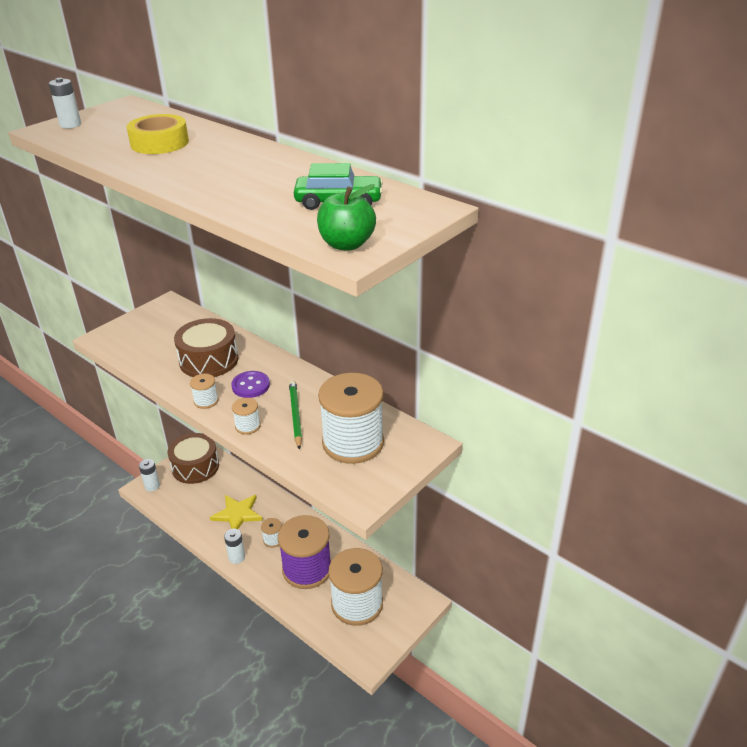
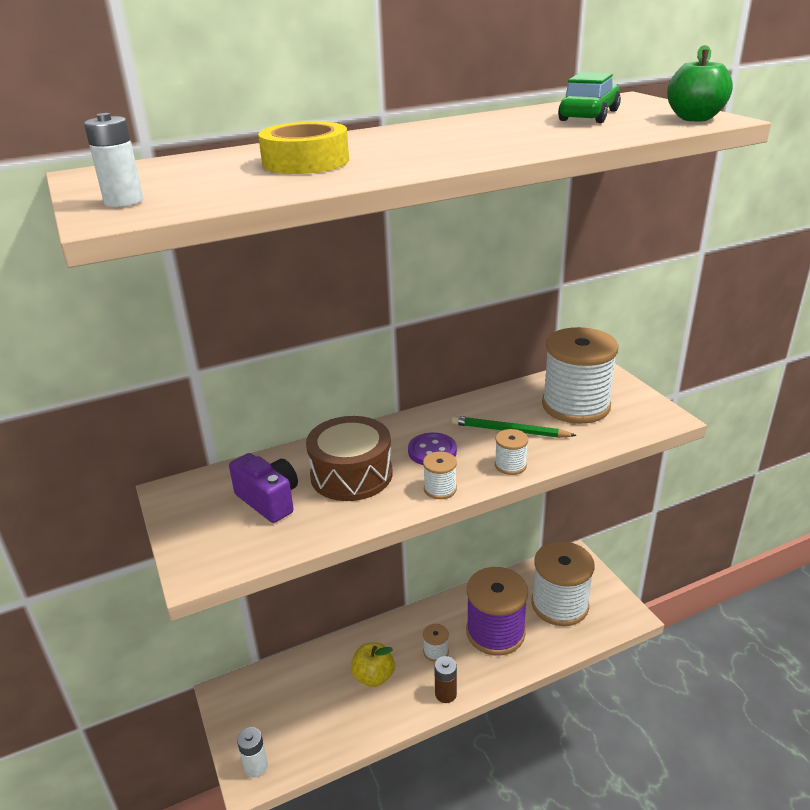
camera: 65 degrees left, 5 degrees down
(170, 339) = (269, 500): none -> purple camera
(195, 467) = (255, 704): brown drum -> none
(237, 514) = (373, 676): yellow star -> yellow apple
(237, 557) = (445, 694): white battery -> brown battery

